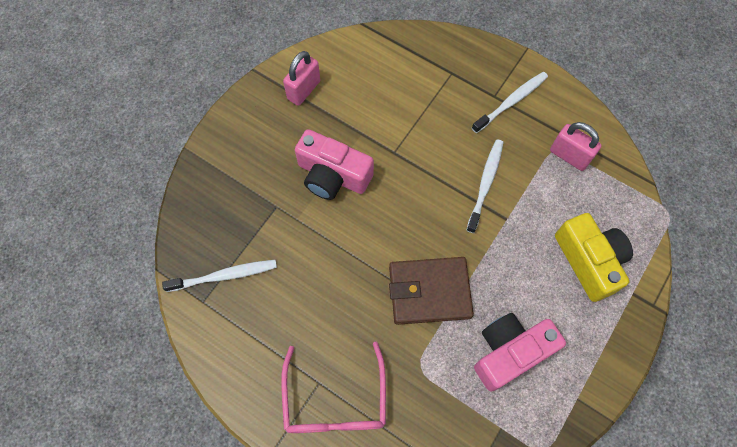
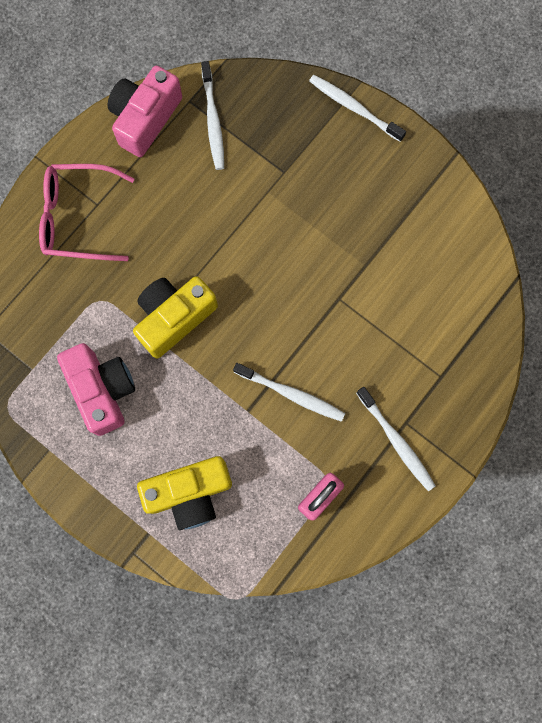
camera: 95 degrees right, 10 degrees up
(210, 152) = (353, 107): none -> white toothbrush
(304, 90) = (426, 206): pink padlock -> none
(332, 175) = (315, 231): pink camera -> pink camera (145, 118)
(429, 292) = (174, 318): brown wallet -> yellow camera

